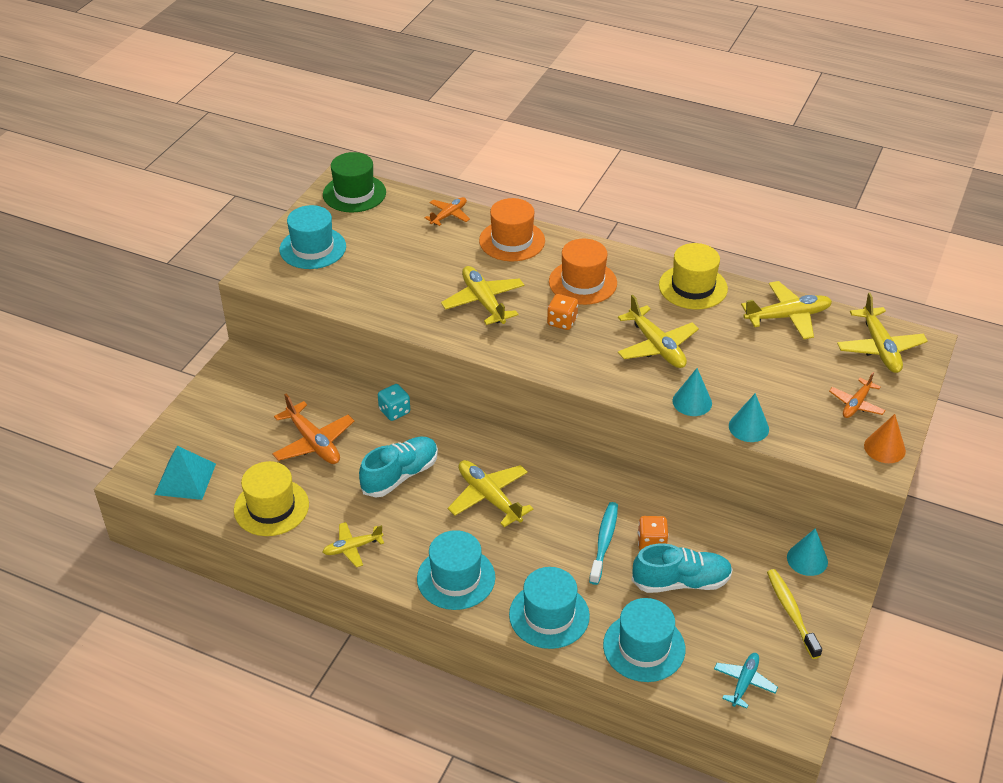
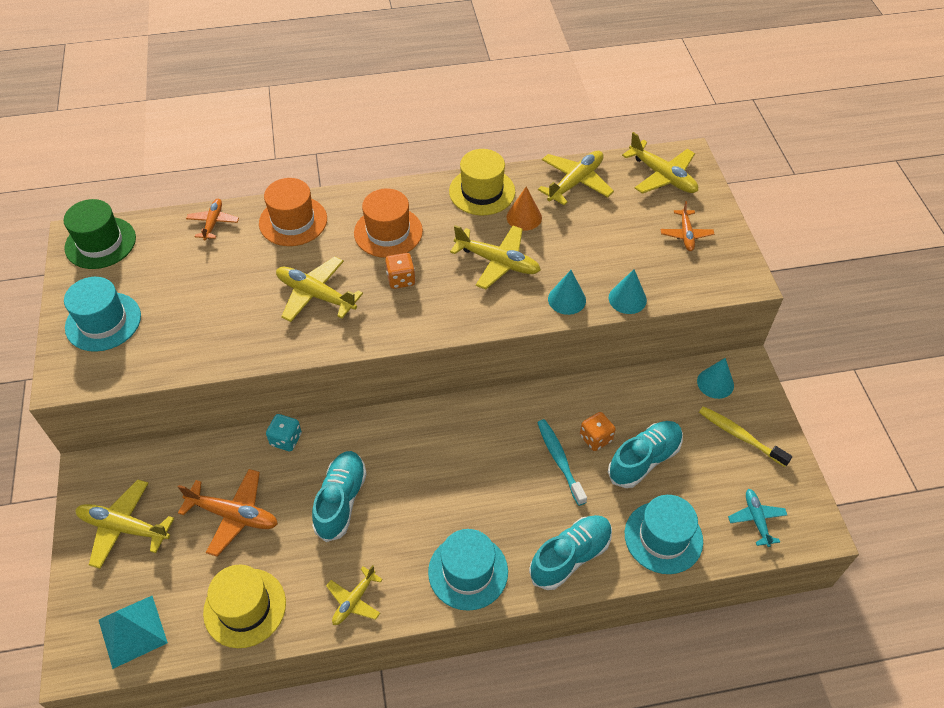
camera: 35 degrees left, 10 degrees up
(489, 497) = (435, 475): yellow plane -> yellow plane (124, 527)
(549, 615) = (570, 557): turquoise hat -> turquoise shoe
(884, 448) = (735, 262): orange cone -> orange cone (524, 217)

